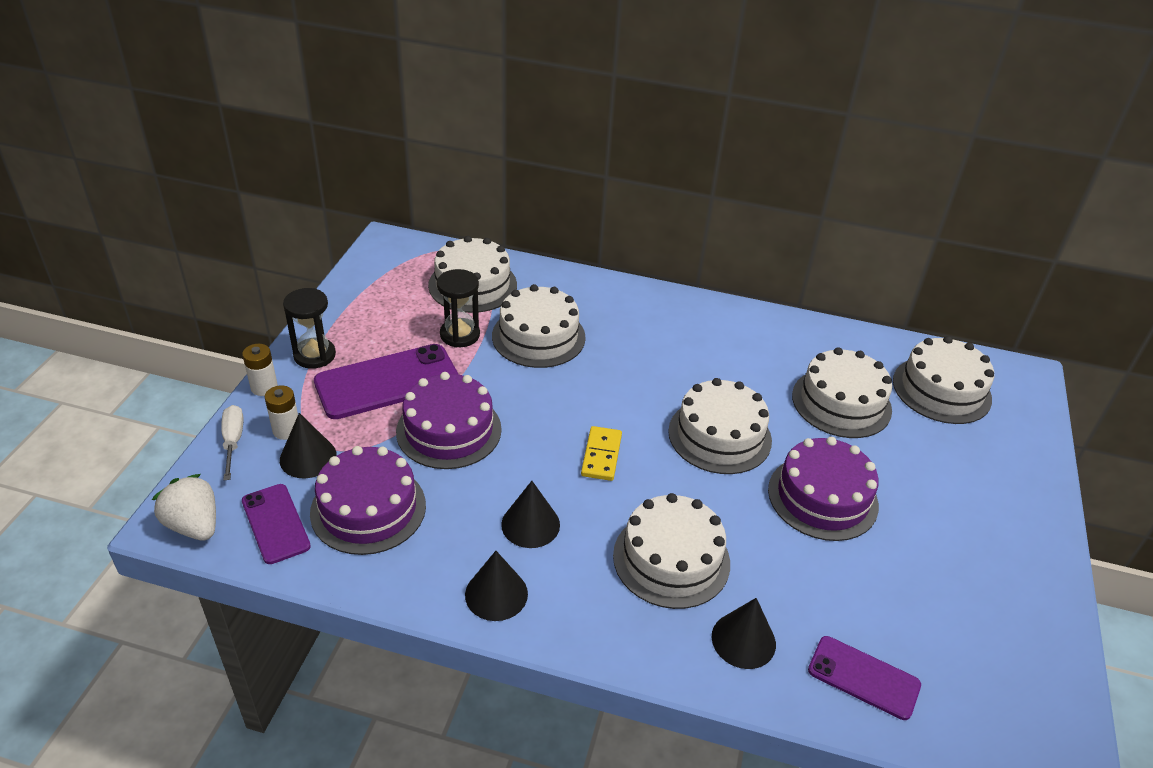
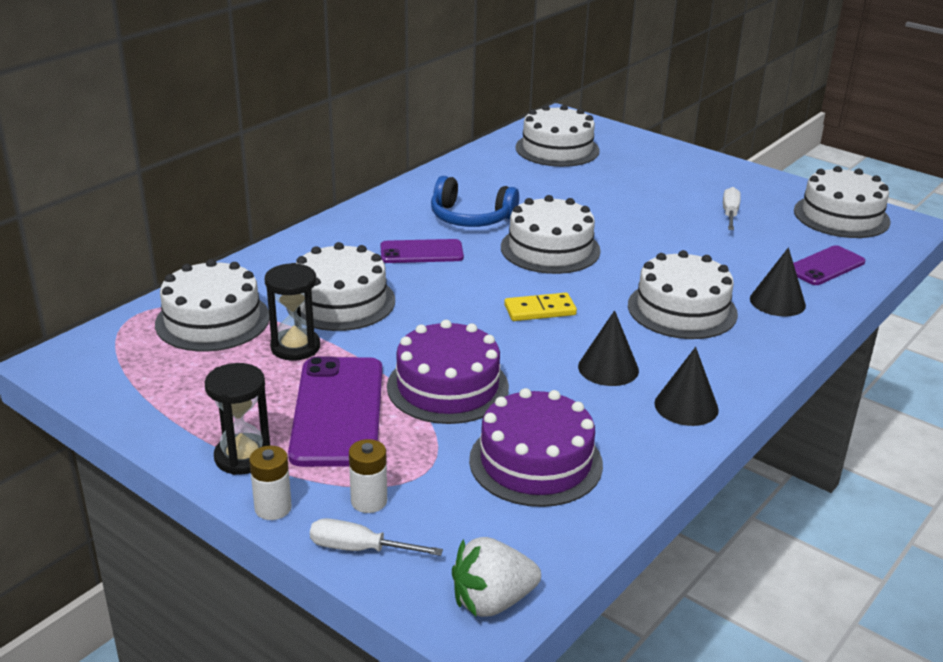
camera: 65 degrees left, 10 degrees down
(275, 523) = (524, 533): purple phone -> purple phone (421, 252)
(308, 457) = (428, 492): black cone -> none
(601, 455) = (540, 310): yellow domino -> yellow domino turned 45 degrees counterclockwise
(737, 369) = (471, 217): none -> blue headphones
(822, 497) = (646, 228): purple cake -> none
(841, 402) = (545, 189): white cake -> white cake (841, 216)
(920, 564) = (730, 214): none -> white screwdriver

